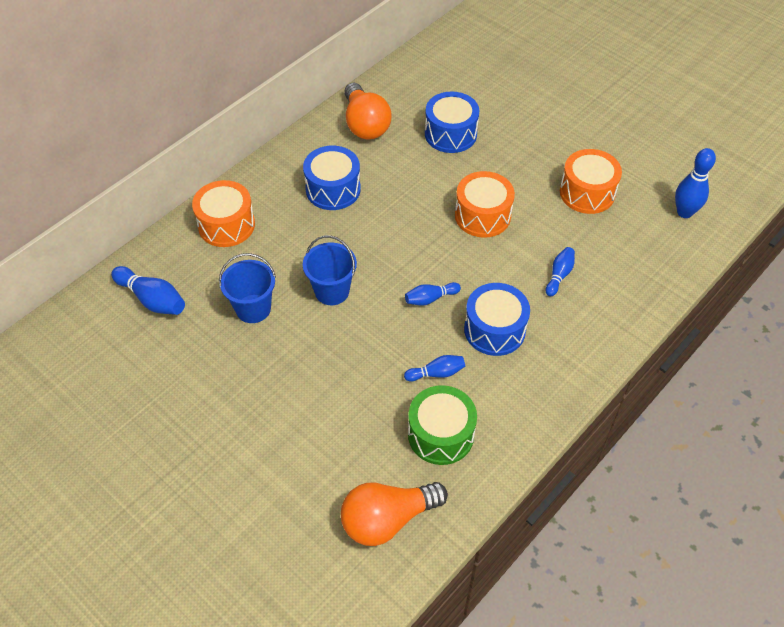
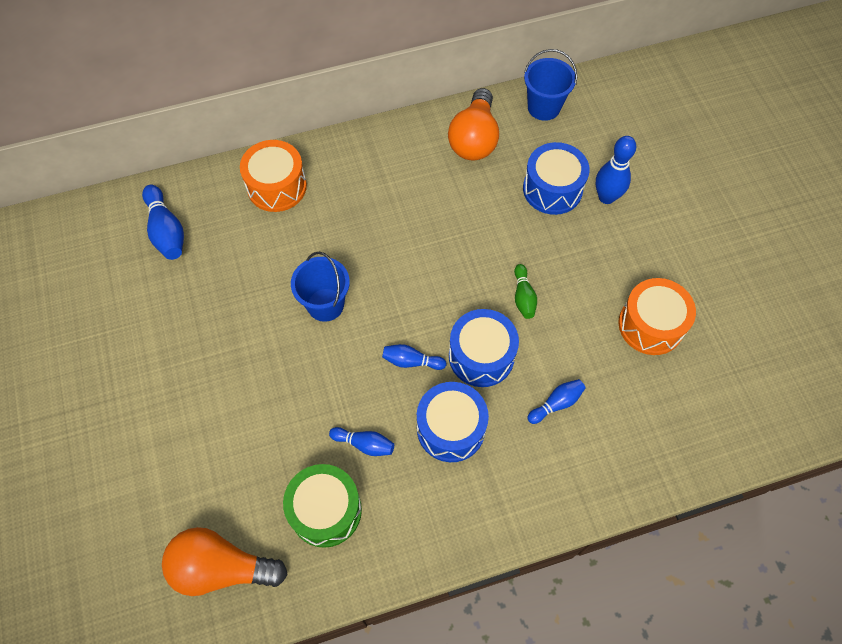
camera: 30 degrees right, 10 degrees up
(253, 308) = (244, 286): blue bucket -> blue bucket (543, 107)
(333, 189) = (397, 196): blue drum -> blue drum (481, 356)
(482, 215) = (523, 297): orange drum -> green bowling pin
(684, 212) = (743, 401): blue bowling pin -> blue bowling pin (606, 197)

